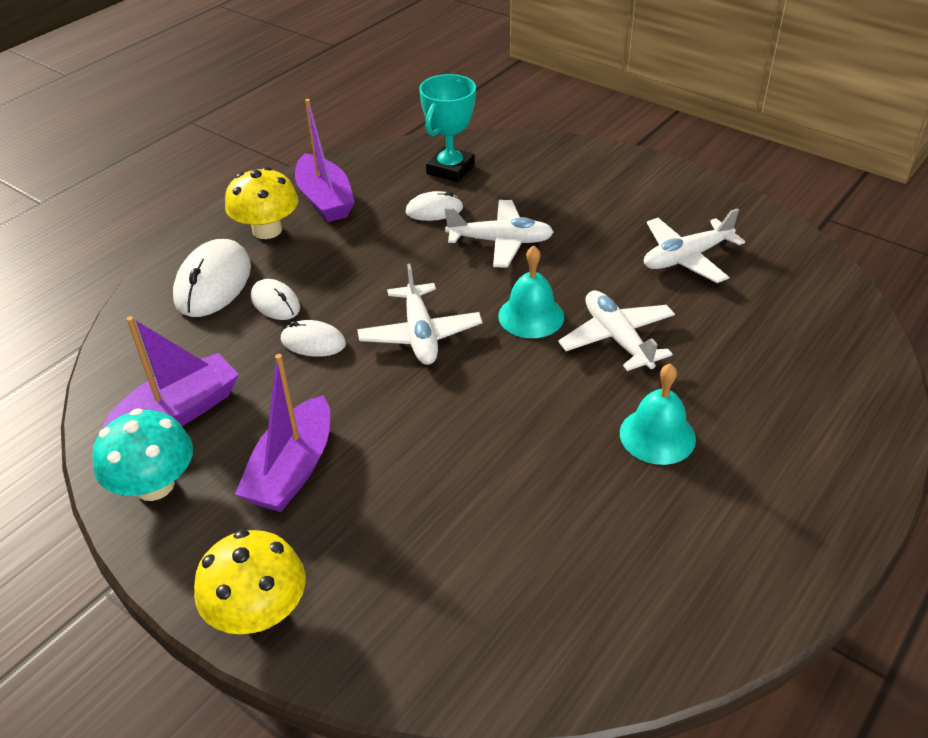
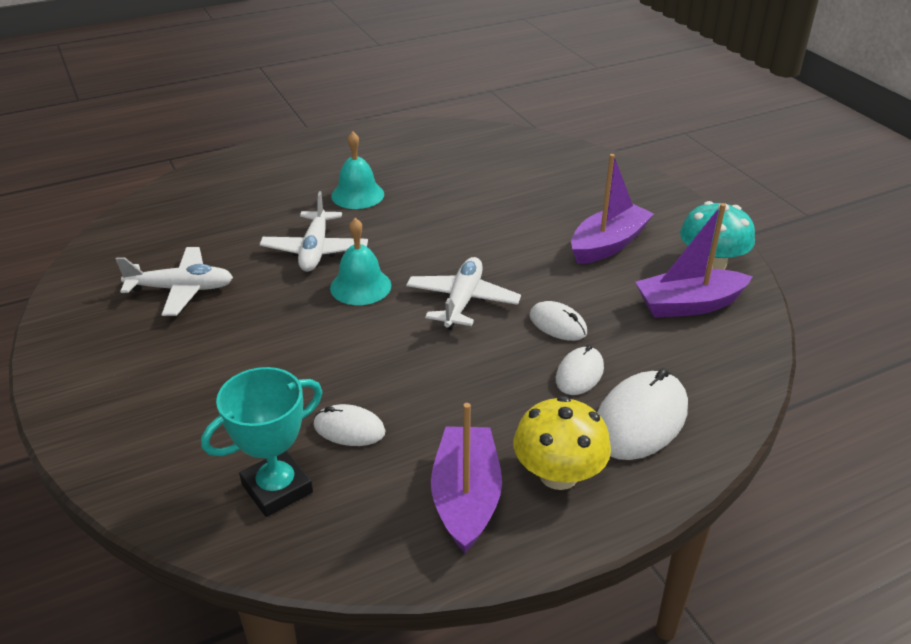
camera: 155 degrees left, 5 degrees down
(259, 612) = (649, 190): yellow mushroom -> none
(275, 302) = (579, 374): white mouse -> white mouse turned 45 degrees clockwise
(500, 242) = (318, 362): white plane -> none

